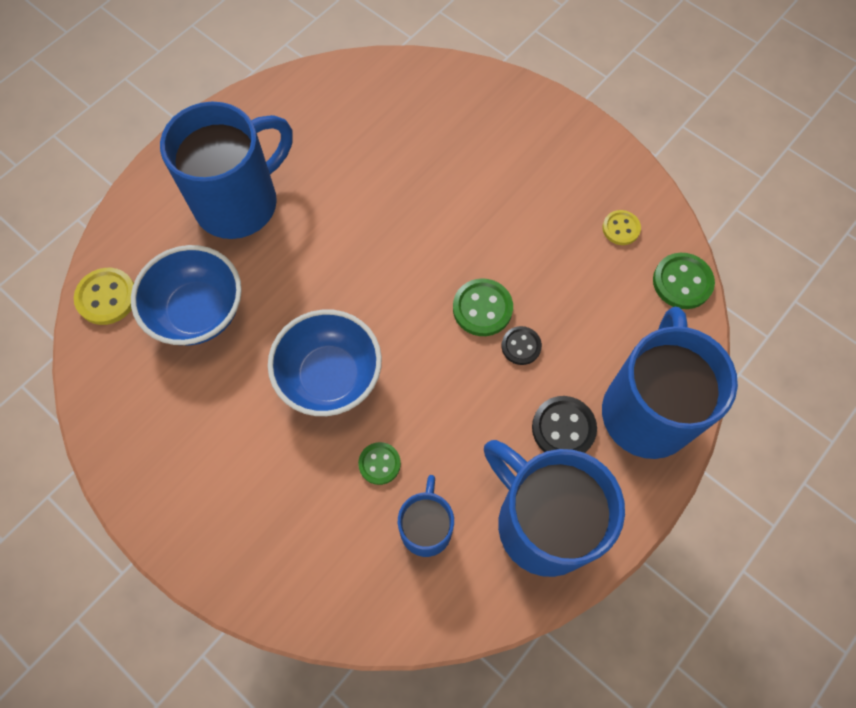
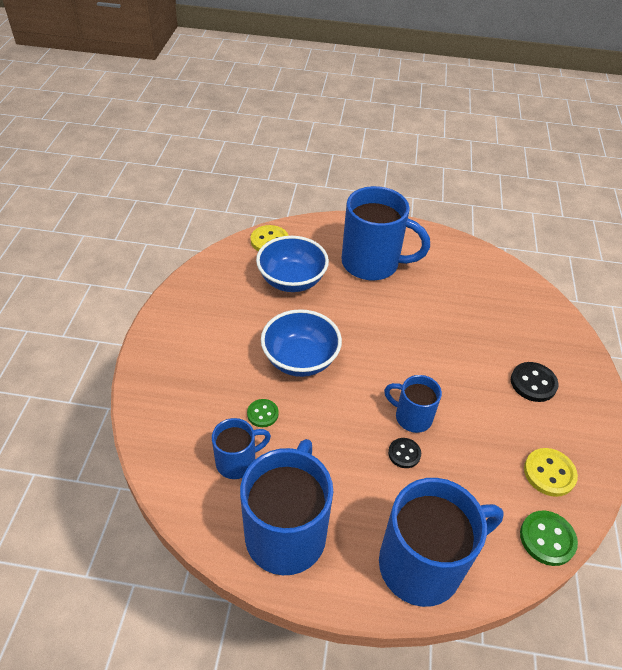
camera: 55 degrees right, 20 degrees down
(482, 308) = (411, 417): green button -> blue mug
(563, 428) = (365, 511): black button -> black button (533, 383)
(621, 228) = (549, 473): yellow button -> yellow button, size x1.54

